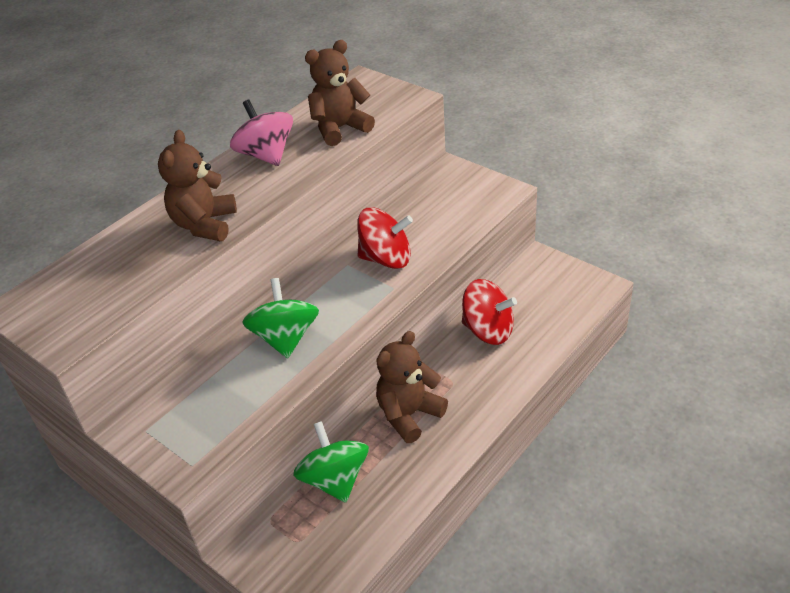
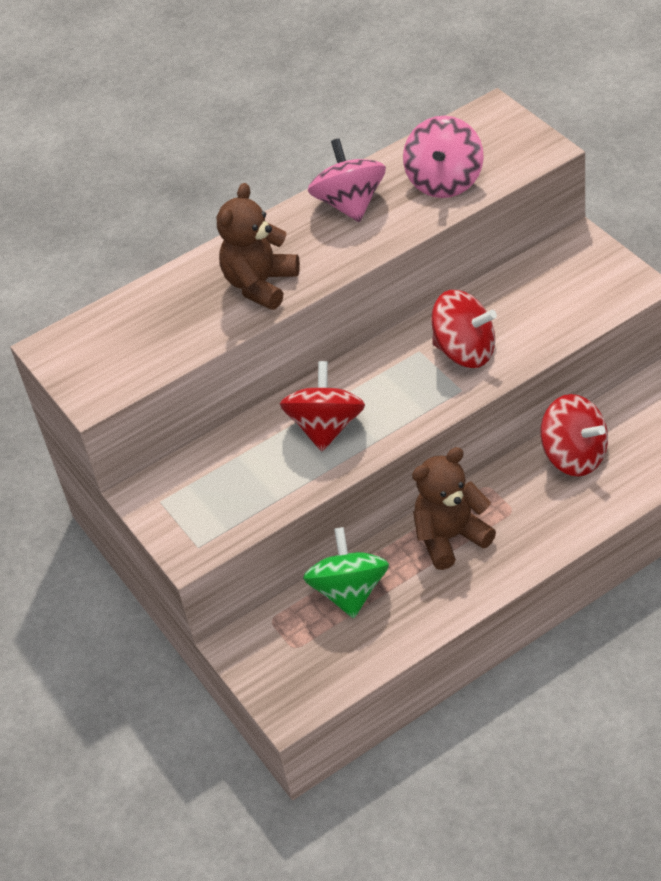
camera: 20 degrees right, 5 degrees up
(285, 338) = (326, 427): green spinning top -> red spinning top
(340, 128) = (445, 181): brown teddy bear -> pink spinning top

